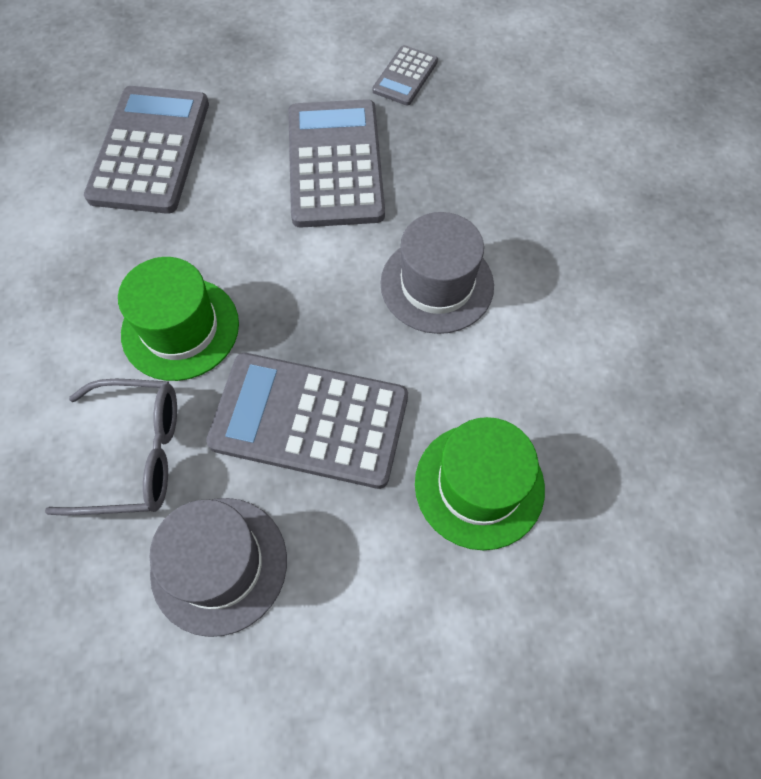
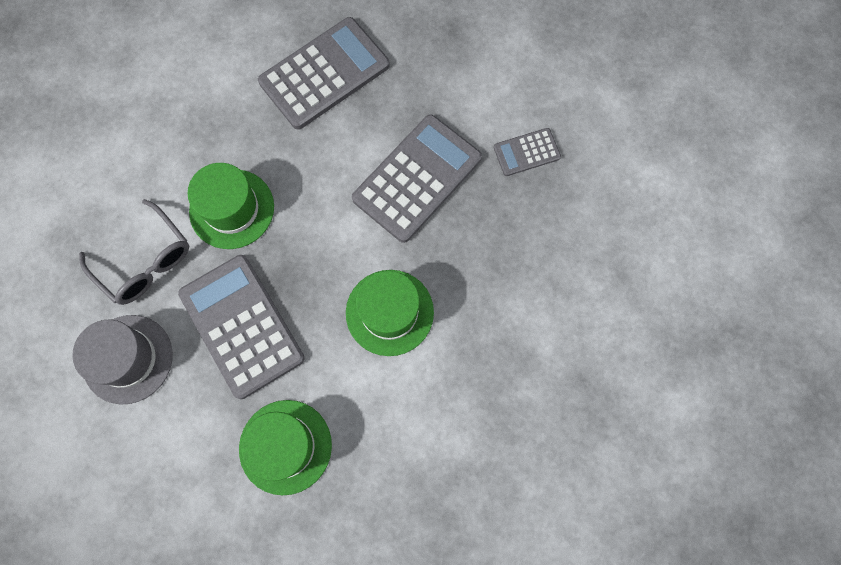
camera: 45 degrees right, 10 degrees up
(437, 284) = (389, 312): grey hat -> green hat

